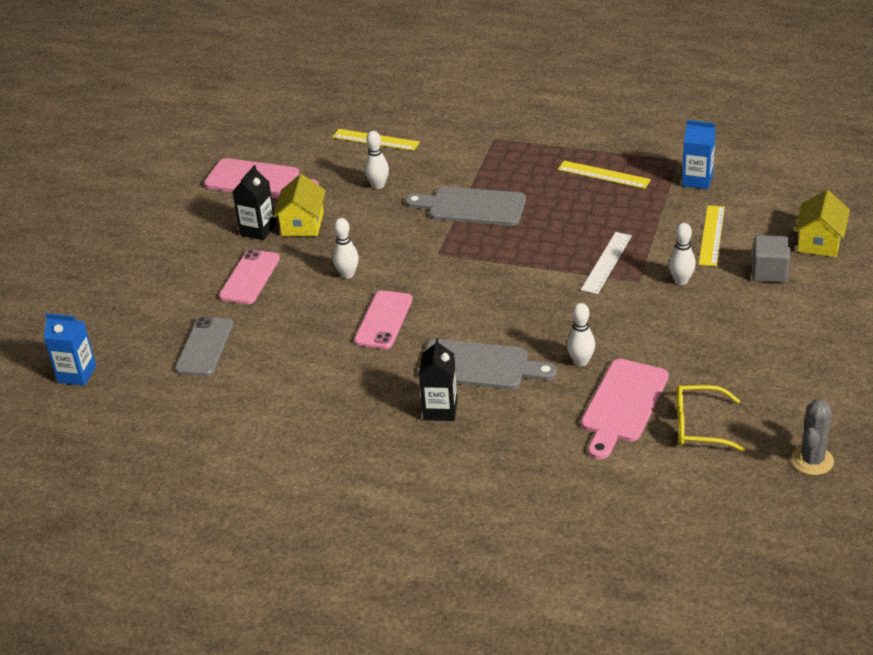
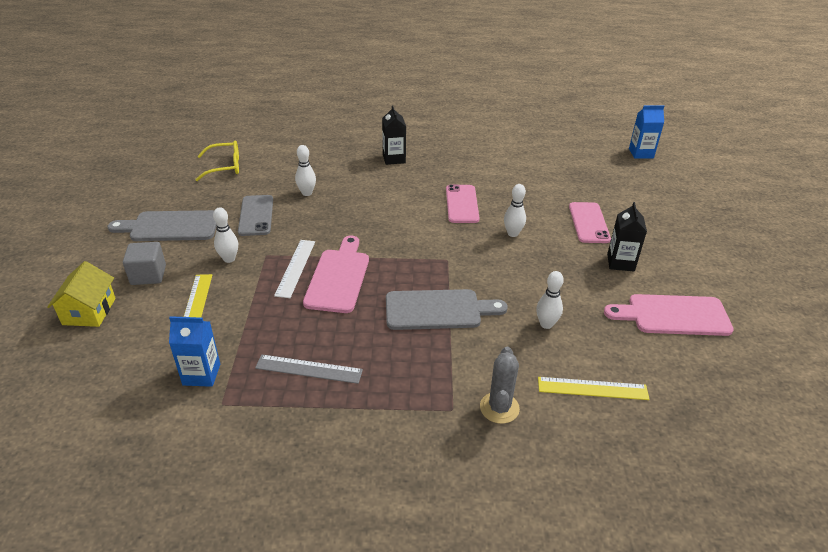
camera: 160 degrees right, 0 degrees up
(205, 347) = (575, 175): grey phone -> grey phone (256, 215)
(302, 224) = (586, 273): yellow house -> none
(479, 366) = (378, 184): grey cutting board -> grey cutting board (170, 227)
(603, 175) = (309, 369): yellow ruler -> grey ruler
(623, 405) = (275, 172): pink cutting board -> pink cutting board (338, 277)
(812, 460) = (156, 157): grey cactus -> grey cactus (499, 408)

